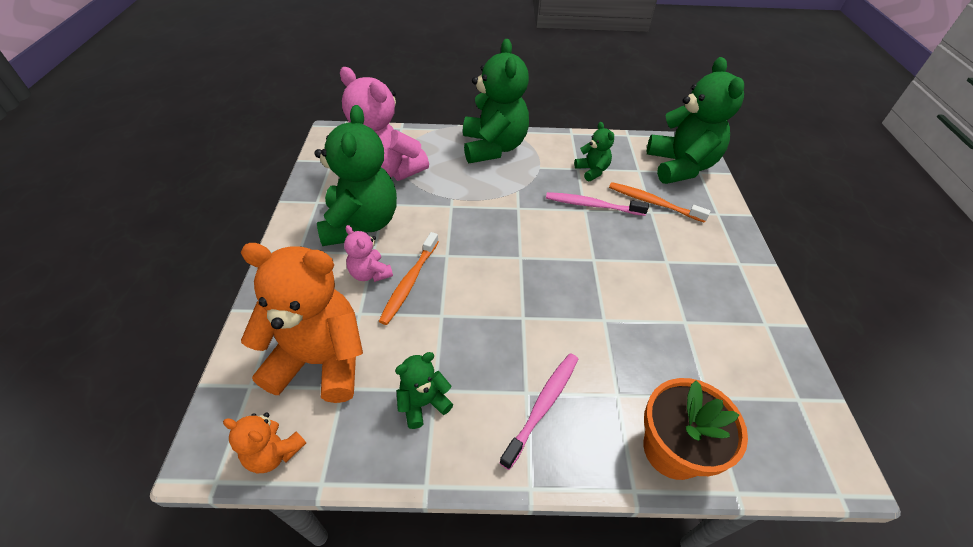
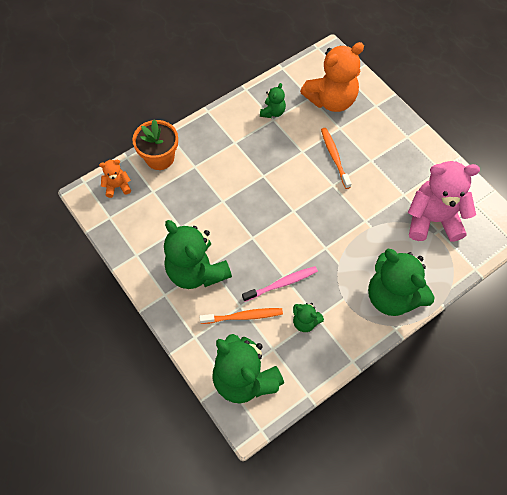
camera: 145 degrees right, 15 degrees up
(274, 453) = (309, 65): orange teddy bear -> orange teddy bear (117, 186)
(361, 224) = (398, 172): green teddy bear -> green teddy bear (197, 271)
(370, 273) = (358, 149): pink teddy bear -> none
(543, 406) = (223, 141): pink toothbrush -> none

